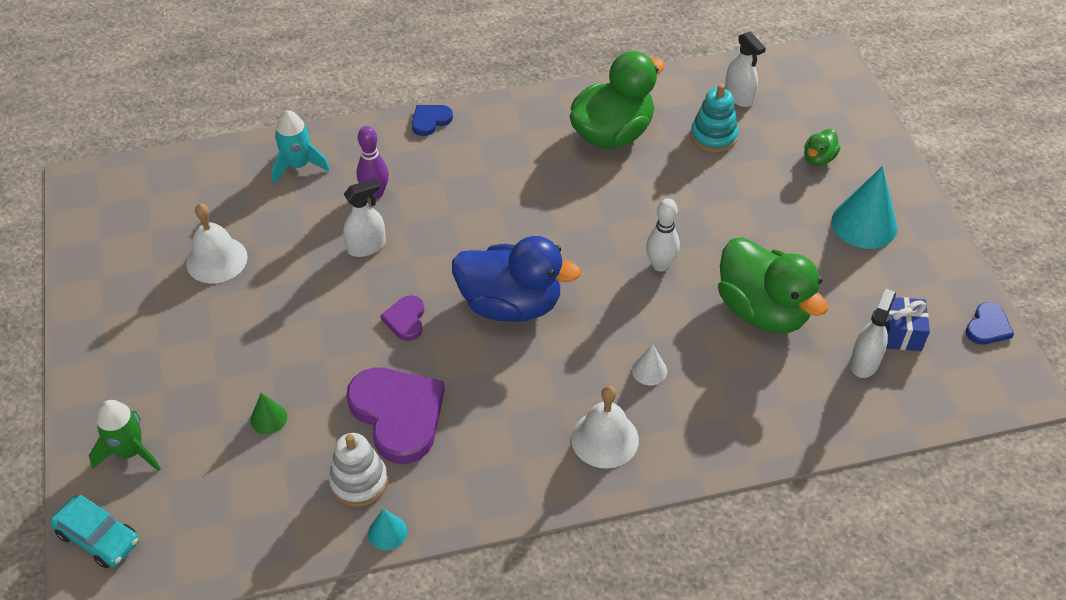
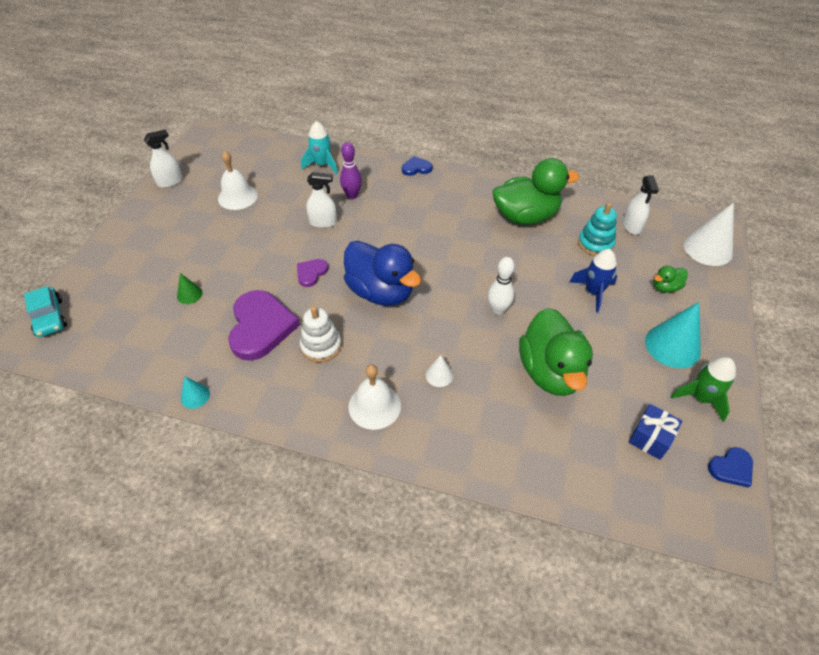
camera: 30 degrees right, 0 degrees up
(130, 452) = (106, 278): green rocket -> green rocket (700, 398)
(359, 481) = (205, 356): white stacking toy -> white stacking toy (321, 346)
(748, 197) = (593, 292): none -> blue rocket
(834, 92) = (707, 249): none -> white cone
(864, 362) = (605, 445): white spray bottle -> white spray bottle (170, 182)

